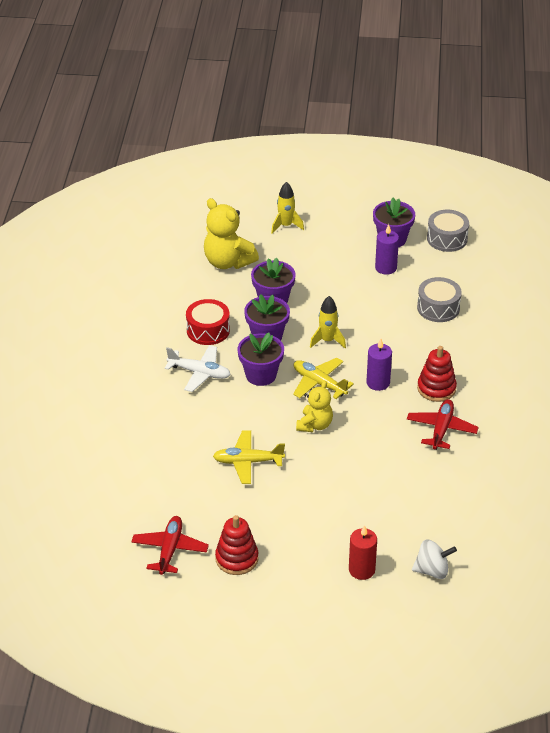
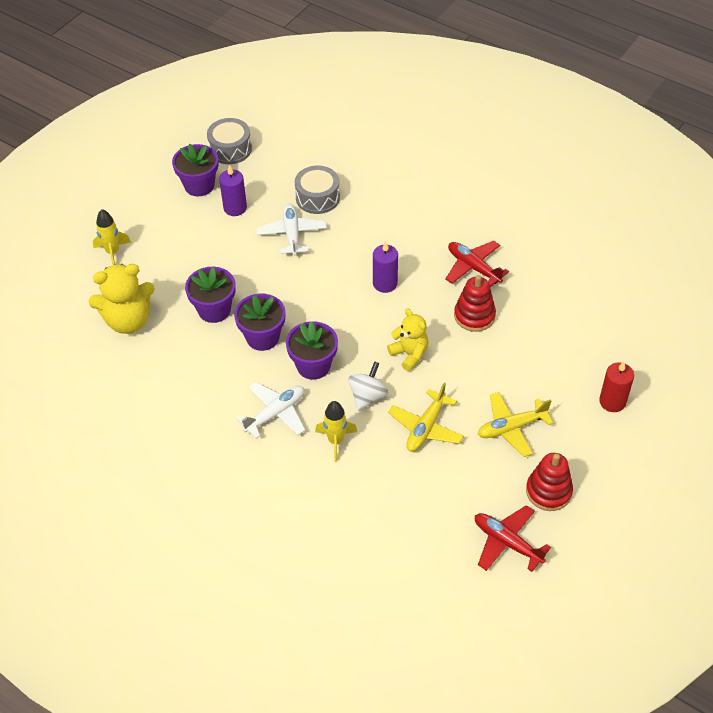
camera: 60 degrees left, 10 degrees up
(208, 330) = (218, 380): red drum -> none
(319, 383) = (356, 326): yellow plane -> yellow plane (511, 428)
(327, 340) = (302, 294): yellow rocket -> yellow rocket (336, 441)
(385, 309) = (292, 234): none -> white plane
(432, 570) = (638, 352): white spinning top -> white spinning top (367, 396)
(436, 388) = (420, 247): red stacking toy -> red stacking toy (474, 316)

